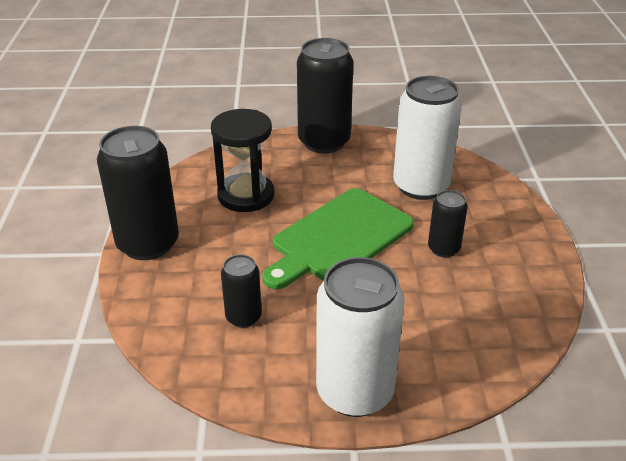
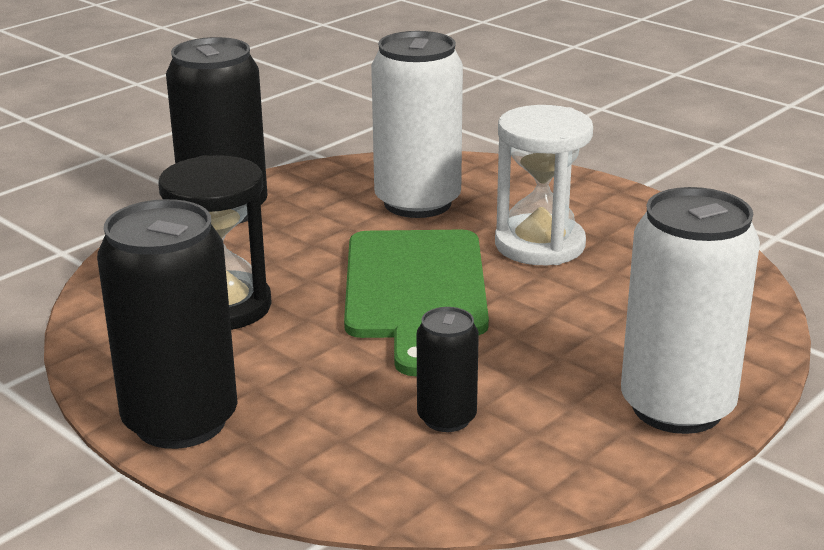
camera: 45 degrees left, 10 degrees down
(443, 249) = (539, 245): black can -> white hourglass

